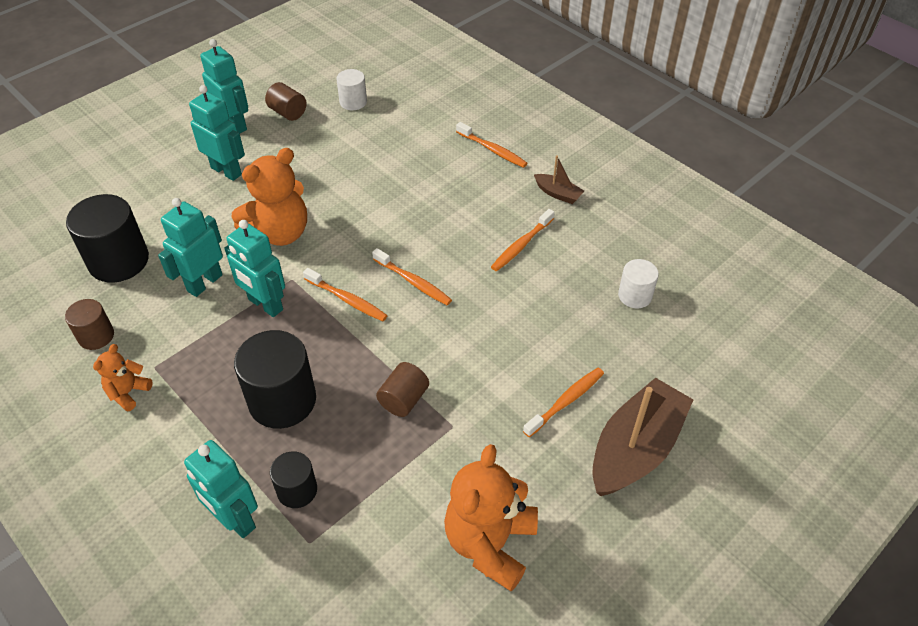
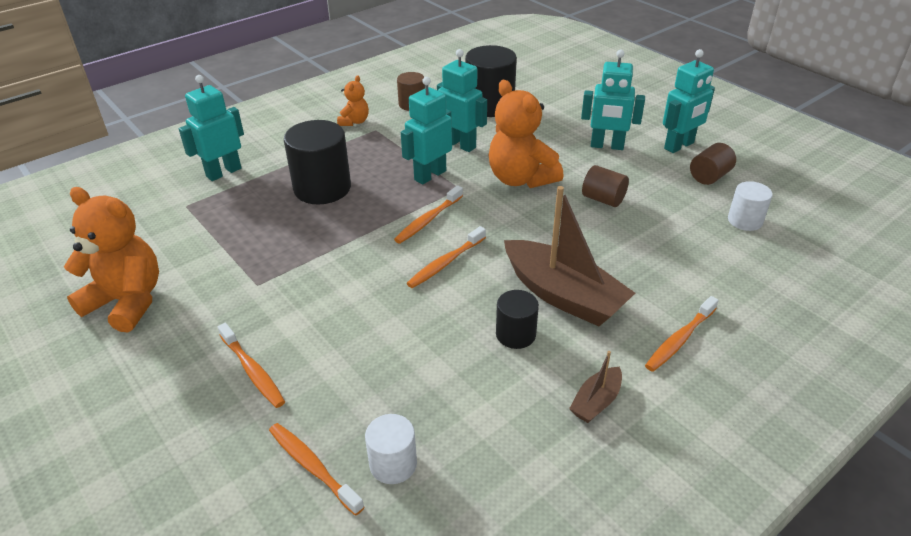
camera: 95 degrees right, 10 degrees down
(128, 392) = (354, 122): orange teddy bear -> orange teddy bear turned 75 degrees clockwise
(226, 171) = (607, 146): turquoise robot -> turquoise robot turned 60 degrees clockwise
(297, 490) = (233, 198): black cylinder -> black cylinder (515, 334)
(403, 399) = (299, 254): brown cylinder -> brown cylinder (603, 199)
(521, 245) = (496, 354): orange toothbrush -> orange toothbrush (312, 467)
(635, 449) = (167, 425): brown boat -> brown boat (563, 295)

